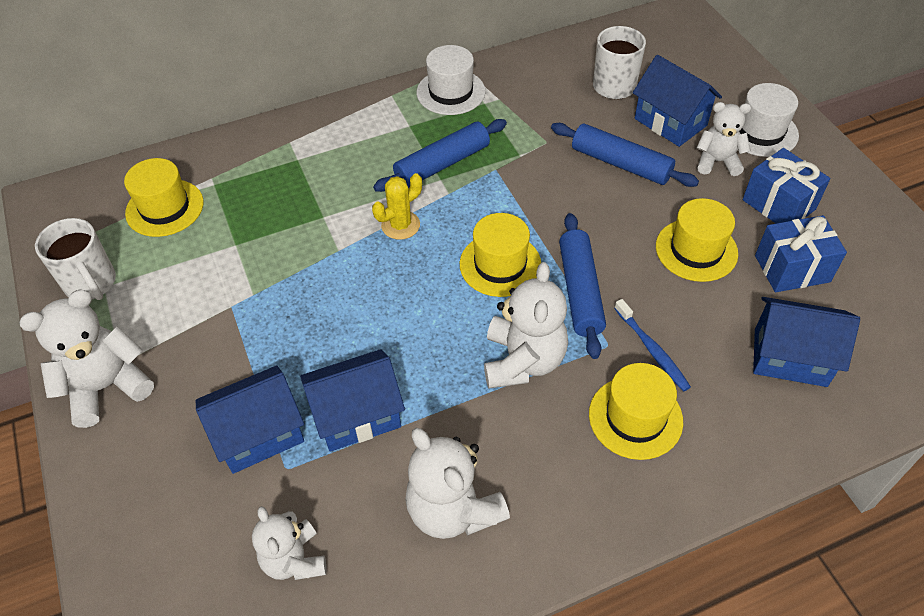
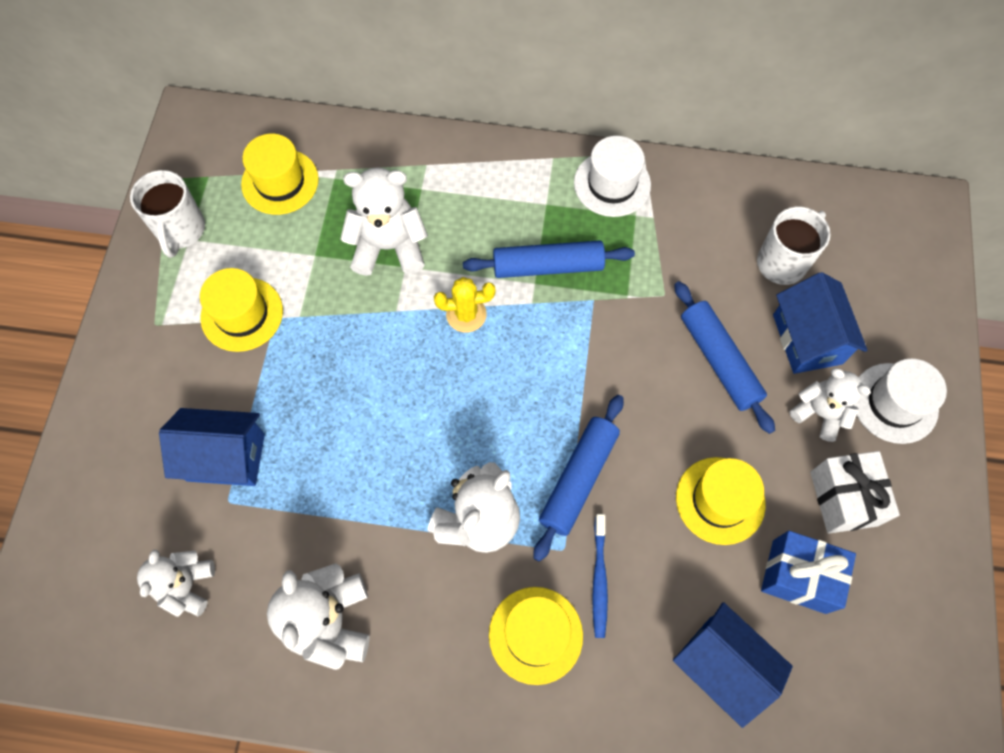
camera: 30 degrees right, 15 degrees up
(107, 387) = (140, 341): white teddy bear -> white teddy bear (389, 247)
(357, 415) = (310, 487): blue house -> none
(500, 264) = (526, 408): yellow hat -> yellow hat (242, 314)
(779, 204) = (843, 498): blue gift -> white gift

